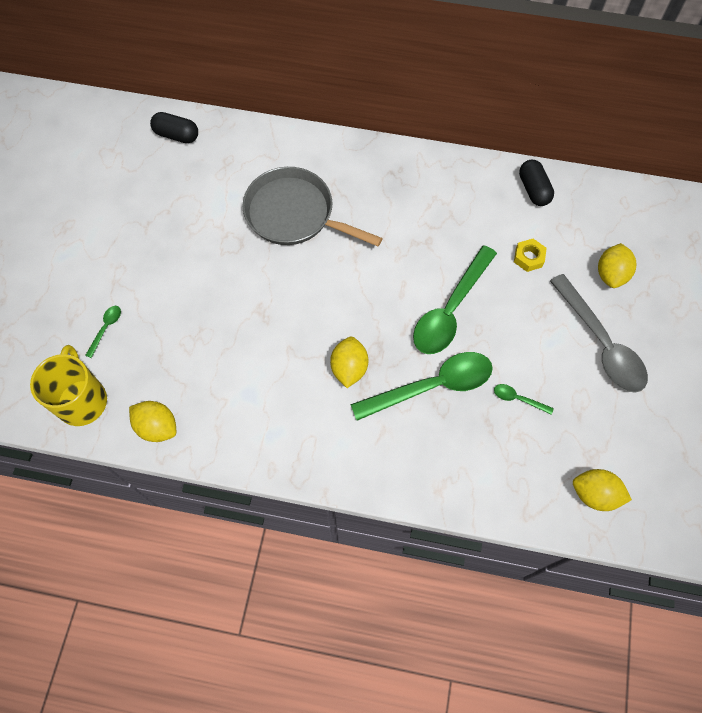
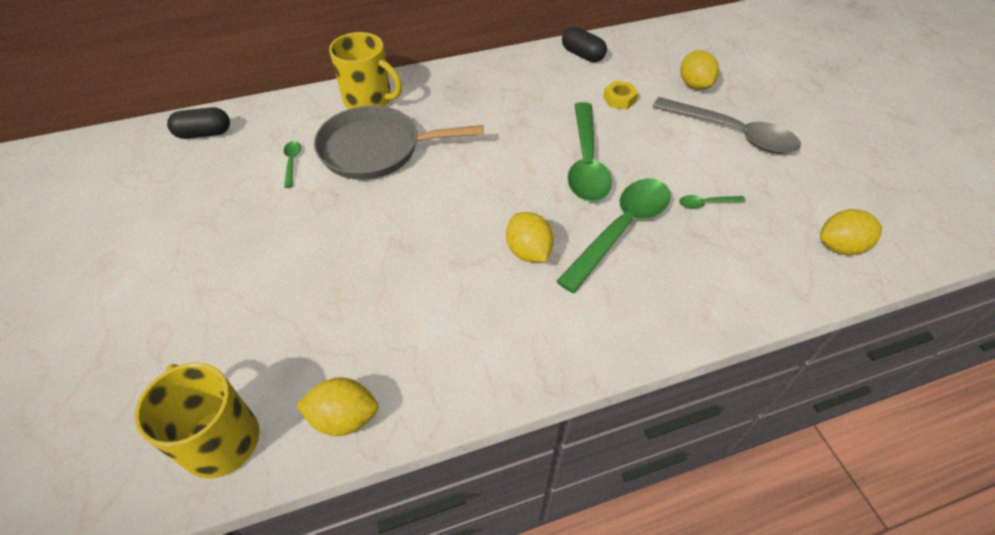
camera: 30 degrees left, 15 degrees down
(106, 328) = (213, 342): green spoon -> green spoon (292, 162)
(317, 158) = (369, 100): none -> yellow mug

